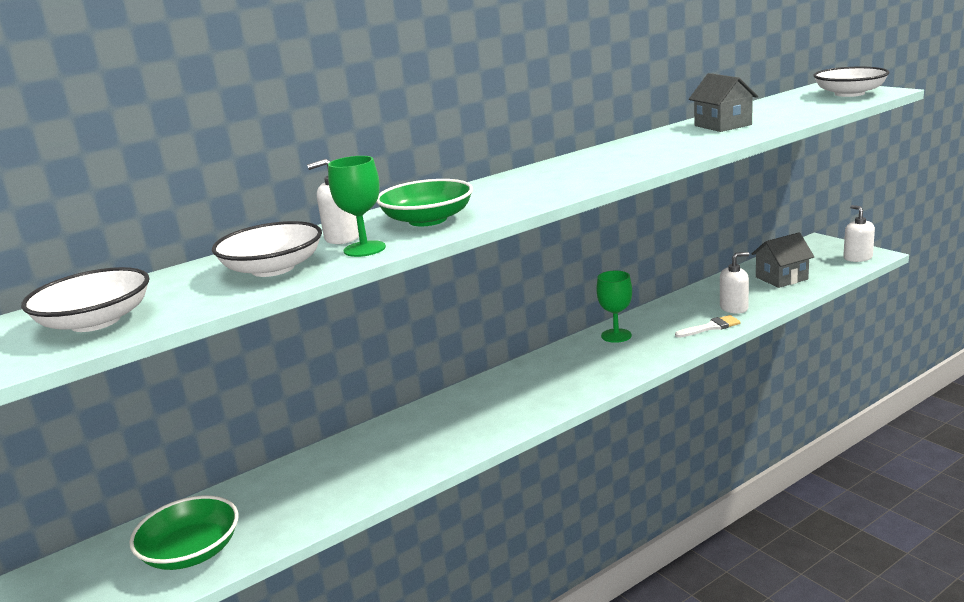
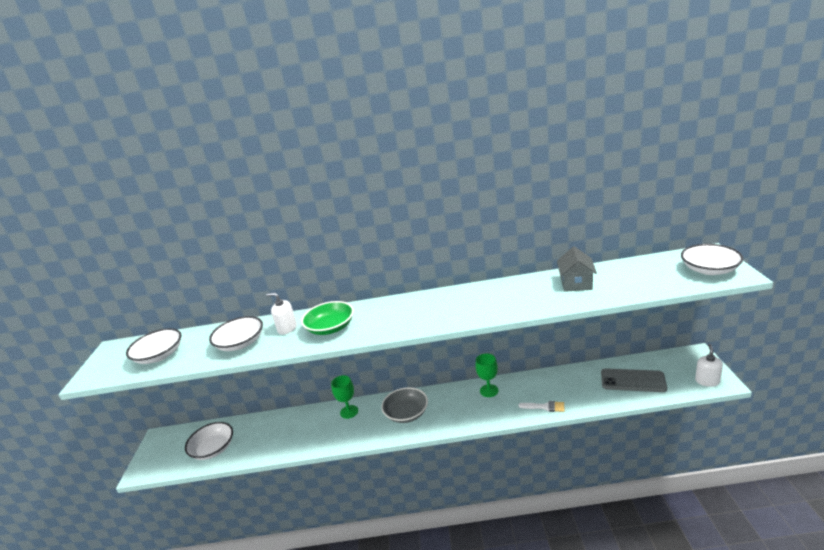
camera: 35 degrees right, 5 degrees up
(191, 552) = (213, 449): green bowl -> white bowl
(364, 249) = (282, 343): green goblet -> green goblet (349, 412)
(523, 391) = (406, 413): none -> grey bowl
(734, 308) = (575, 396): white soap dispenser -> none
(781, 278) = (632, 380): grey house -> grey phone

